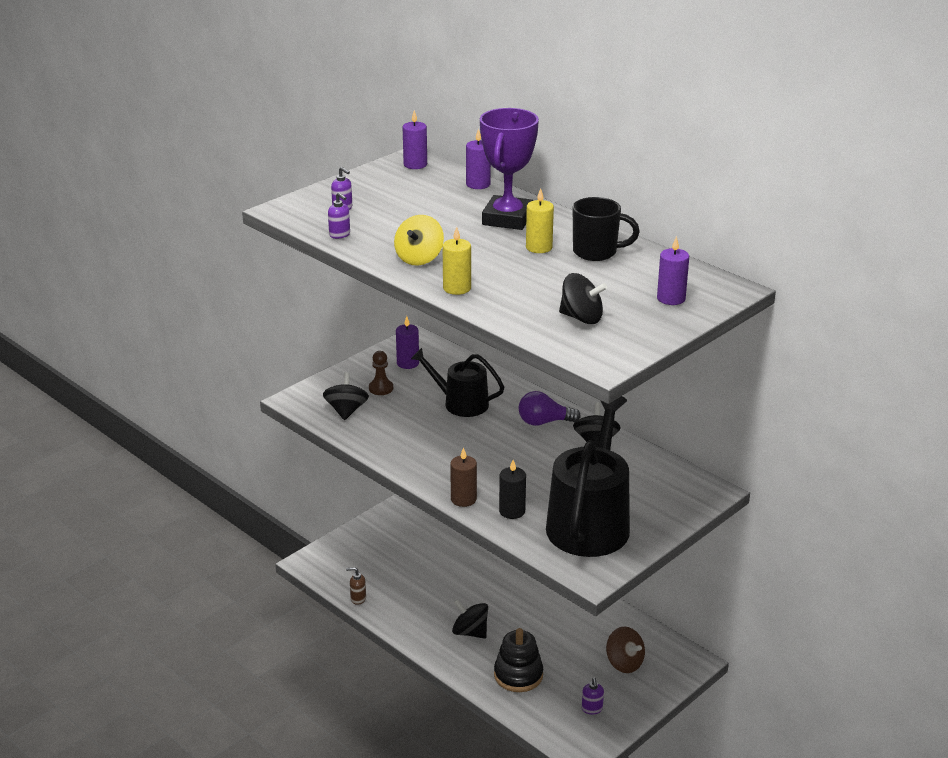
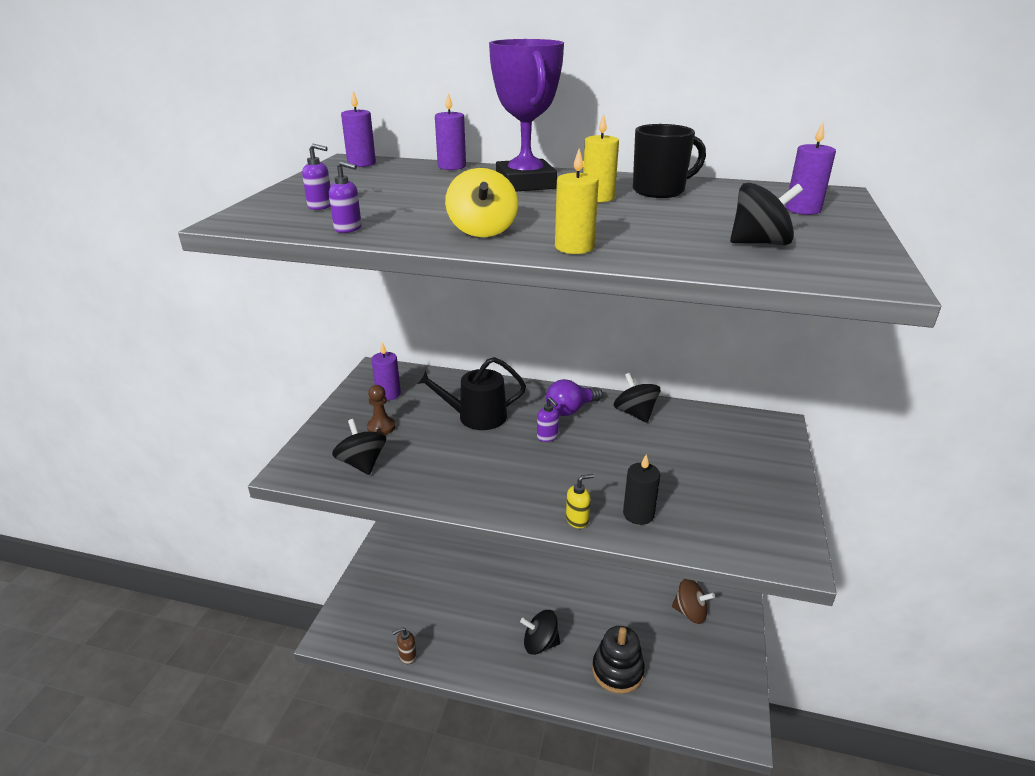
camera: 30 degrees left, 0 degrees up
(463, 499) = (577, 520): brown candle -> yellow soap dispenser
(590, 522) = (721, 496): black watering can -> none
(592, 709) = (707, 675): purple soap dispenser -> purple soap dispenser (547, 437)

